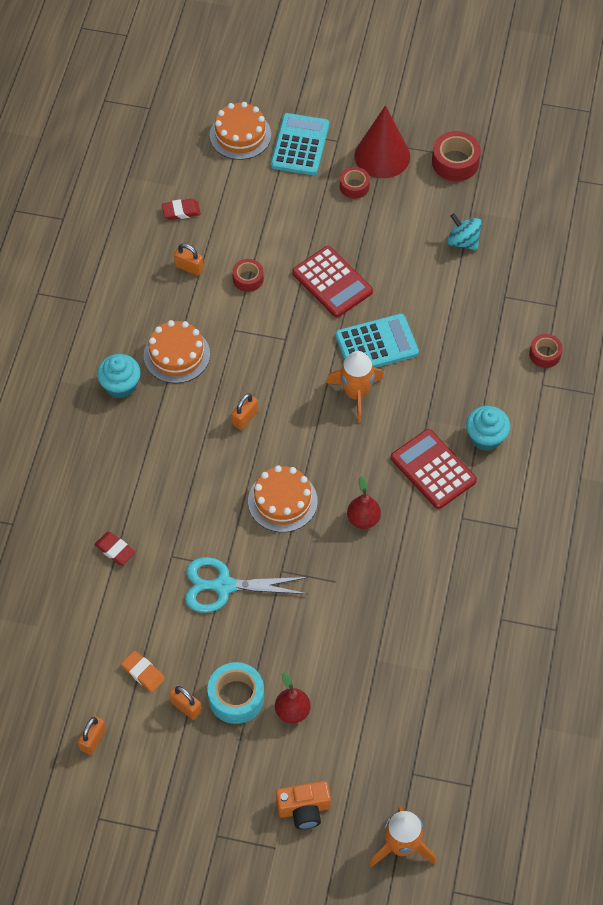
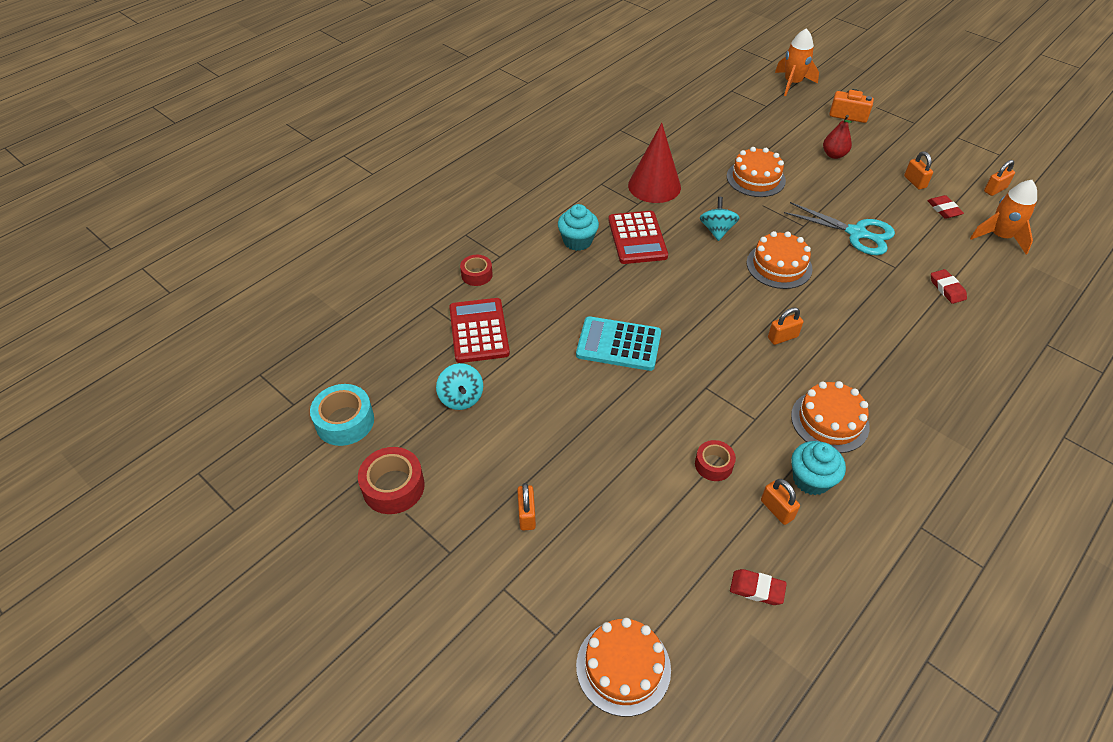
camera: 150 degrees left, 10 degrees down
(120, 385) = (903, 417): turquoise cupcake -> turquoise cupcake (811, 479)
(143, 673) = (944, 209): orange eraser -> red eraser
(236, 697) = (873, 174): turquoise tape -> turquoise tape (345, 421)
(300, 145) = (554, 607): turquoise calculator -> none
(332, 282) = (624, 419): red calculator -> red calculator (478, 331)
(354, 186) = (526, 515): red tape -> orange padlock
(356, 393) = (665, 314): orange rocket -> orange rocket (999, 237)
(361, 621) = (755, 178): none -> orange cake
(363, 519) = (717, 230): red pear -> turquoise spinning top
(382, 156) = (466, 538): red cone -> red cone (654, 186)

